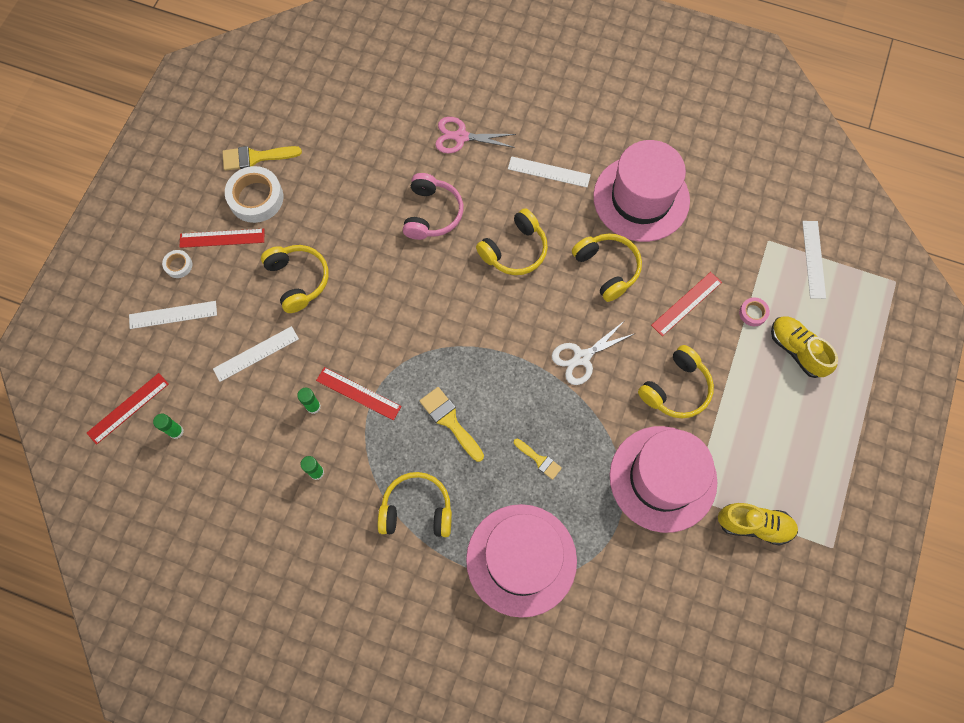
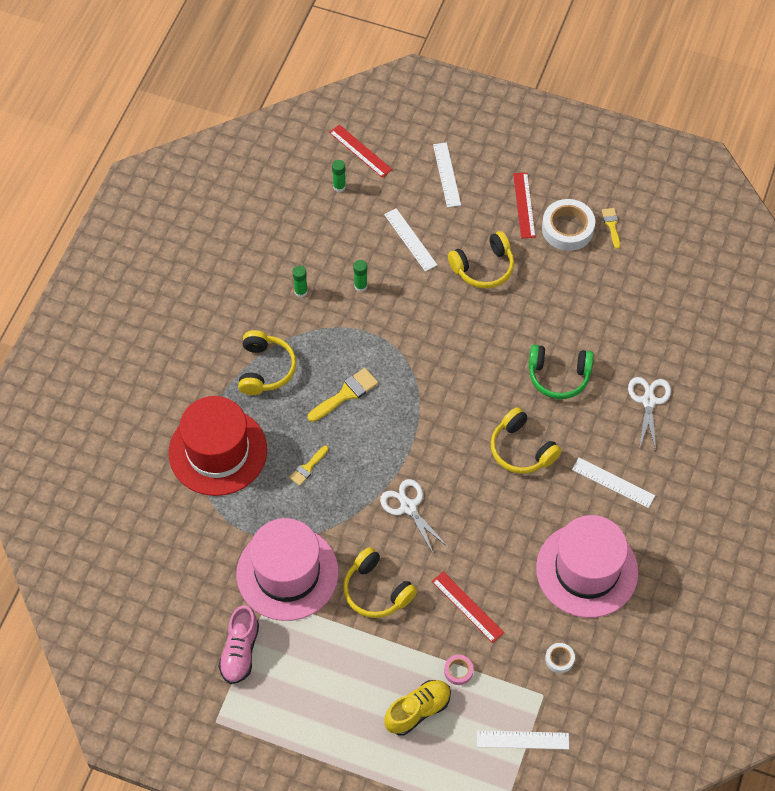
camera: 90 degrees right, 10 degrees down
(178, 265) = (495, 174): white tape -> white tape (559, 659)
(255, 157) = (611, 225): yellow brush -> yellow brush, size x0.62
(358, 393) = (372, 320): red ruler -> none
(432, 213) = (558, 376): pink headphones -> green headphones
(461, 137) = (648, 401): pink scissors -> white scissors
(521, 559) = (218, 451): pink hat -> red hat
(549, 172) = (613, 482): white ruler -> white ruler turned 75 degrees counterclockwise
(607, 269) = (504, 533): yellow headphones -> none
(754, 525) = (240, 651): yellow shoe -> pink shoe

